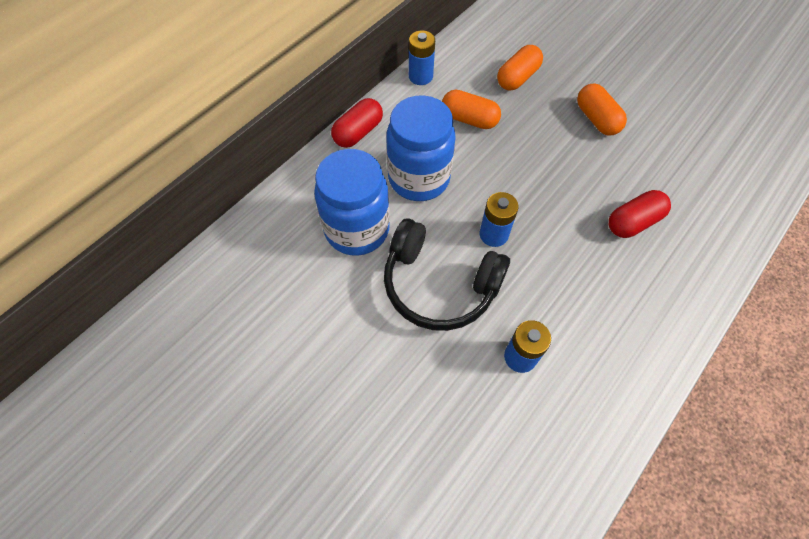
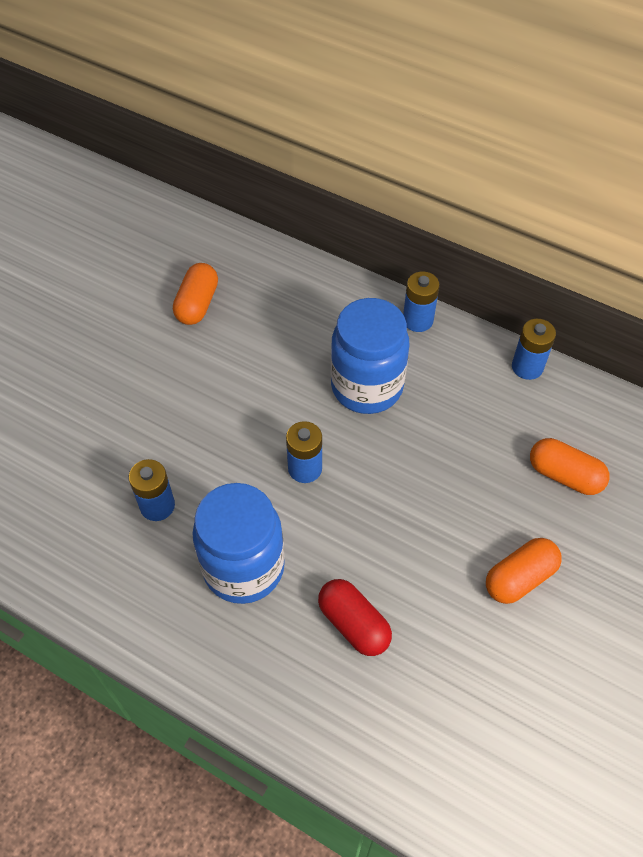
camera: 80 degrees right, 5 degrees down
(357, 229) = (287, 342): blue jar -> blue jar (243, 567)
(358, 132) = (418, 320): red capsule -> blue battery
(439, 285) = (232, 423): black headphones -> none
(469, 119) = (472, 427): orange capsule -> orange capsule (197, 304)

